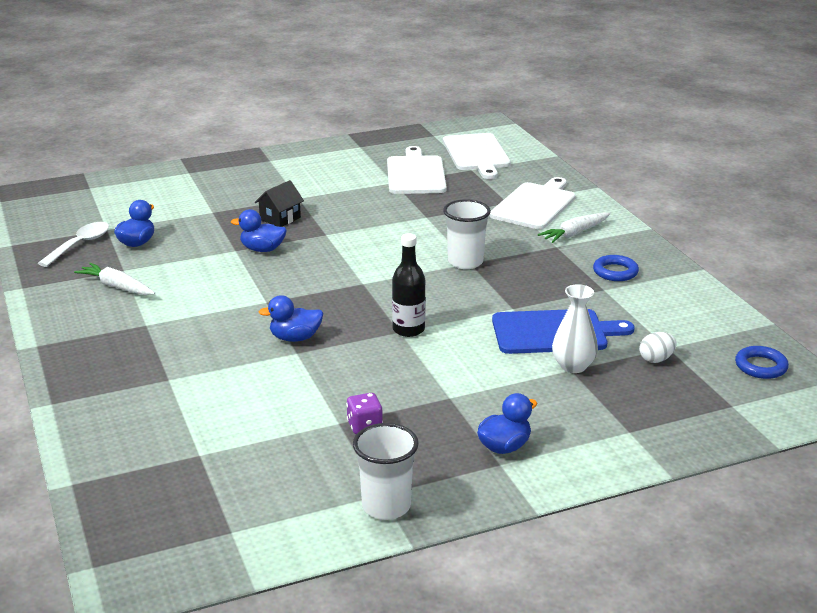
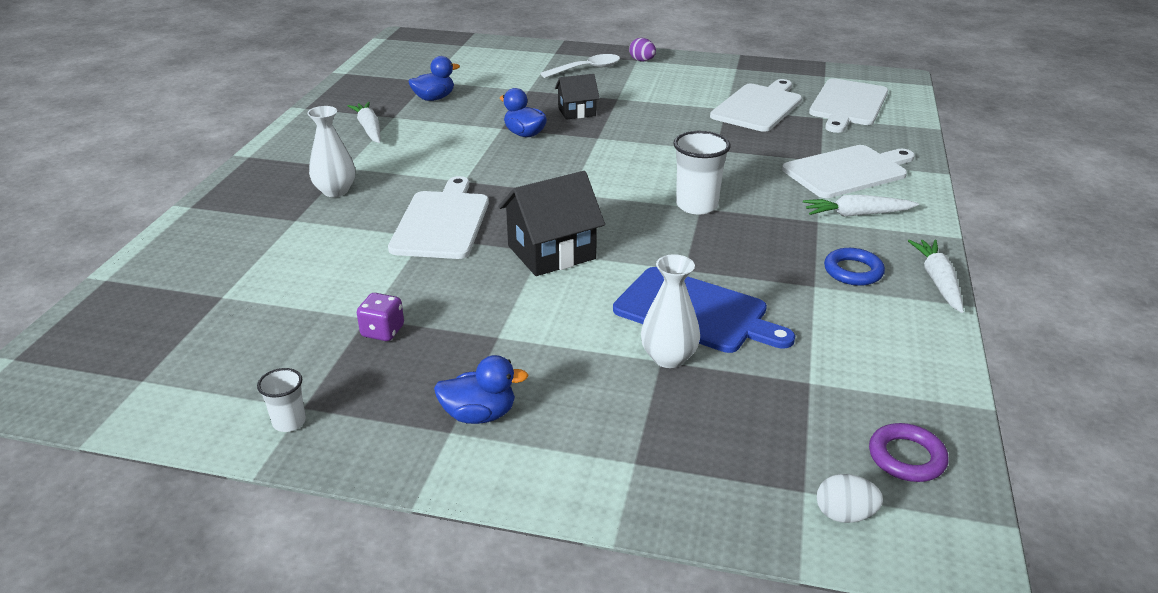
camera: 35 degrees right, 5 degrees up
(80, 245) = (391, 87): white spoon -> white spoon (587, 69)
(167, 345) = (335, 191): none -> white vase
(275, 160) = (642, 61): none -> purple egg
(295, 338) = (442, 222): blue duck -> white cutting board
(386, 506) = (289, 422): white cup -> white cup, size x0.56
(408, 329) = (551, 252): black bottle -> black house
(656, 359) = (776, 390): white egg -> white egg (844, 514)
(669, 261) = (938, 281): none -> white carrot
(761, 366) = (906, 457): blue ring -> purple ring

